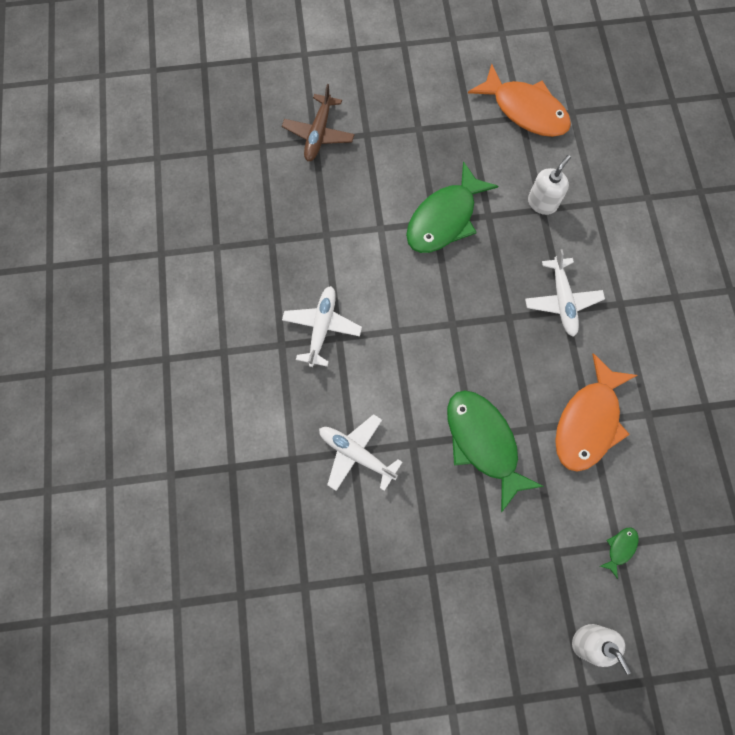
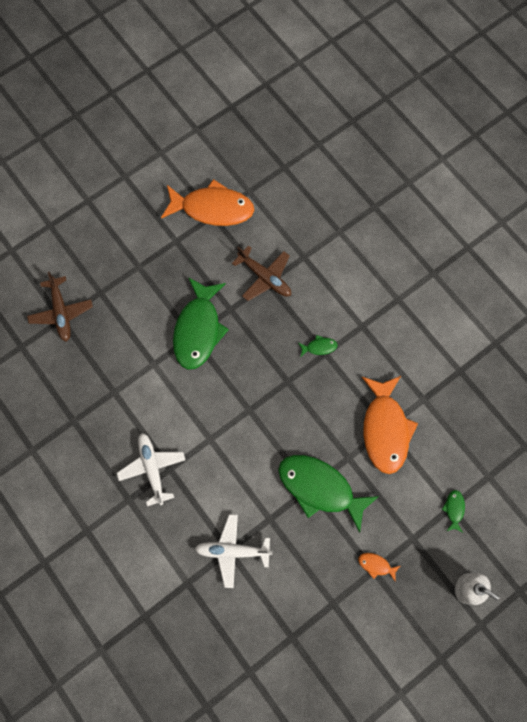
camera: 30 degrees left, 0 degrees up
(500, 557) = (376, 565): none -> orange fish
(542, 203) = (265, 277): white soap dispenser -> brown plane
(562, 300) = (319, 347): white plane -> green fish

